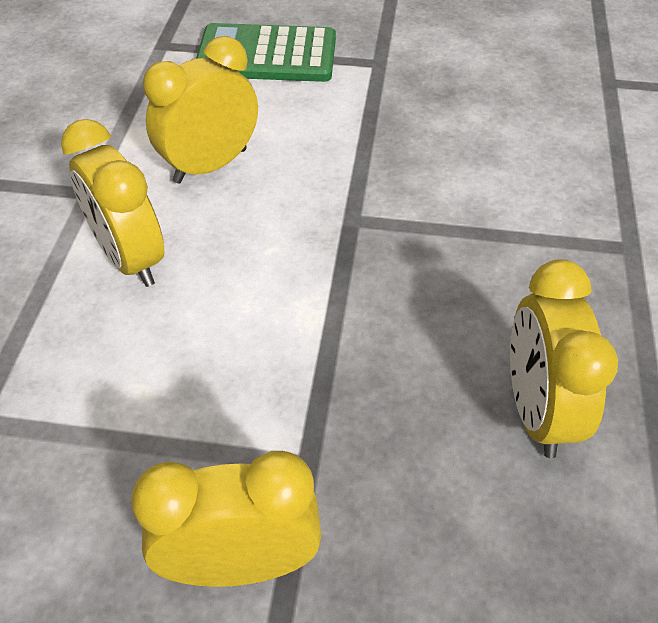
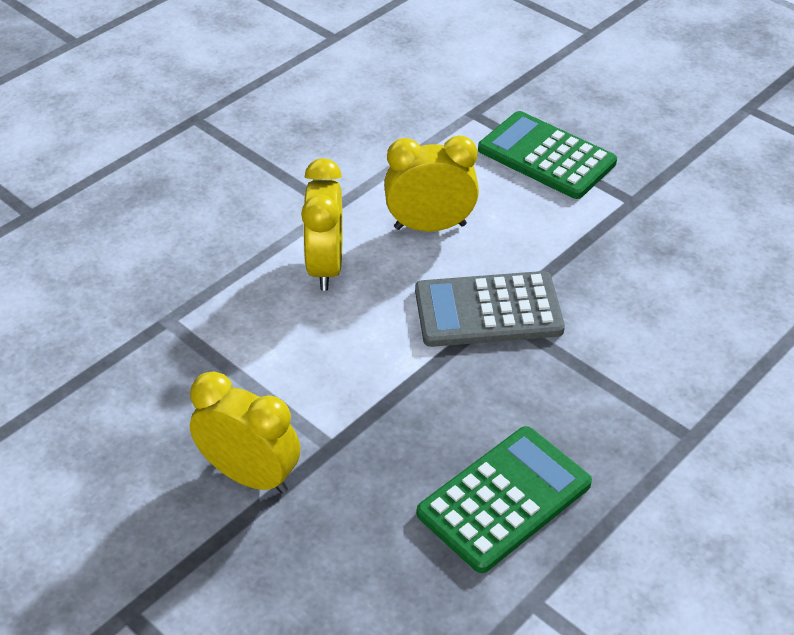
camera: 35 degrees right, 5 degrees down
(342, 221) = (488, 311): none -> grey calculator
(536, 411) = (504, 499): yellow clock -> green calculator

